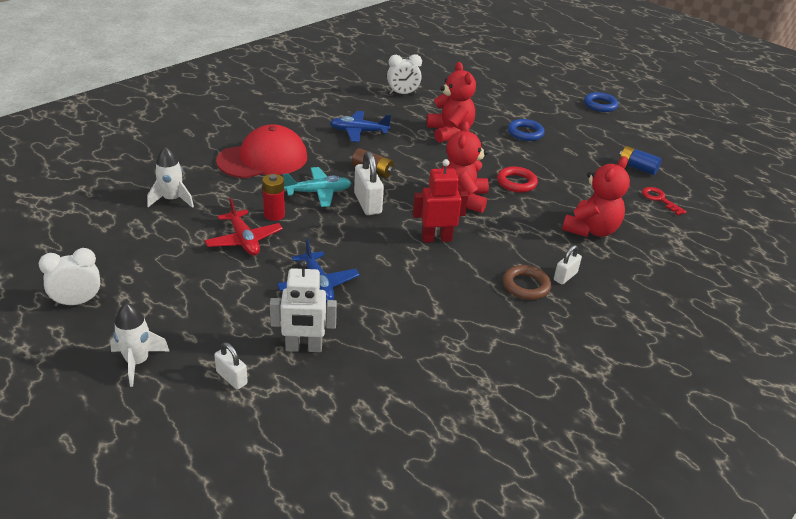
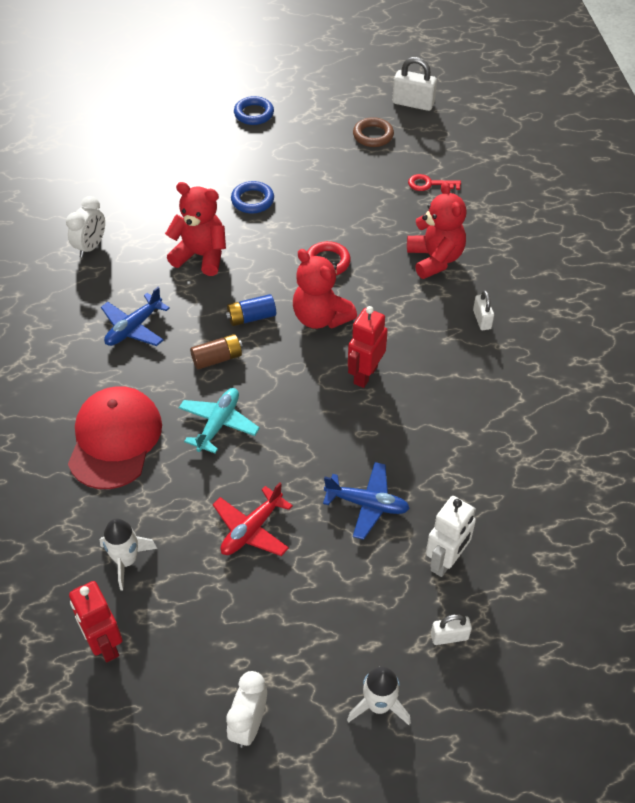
camera: 50 degrees left, 15 degrees up
(100, 216) = (104, 644): none -> red robot
(244, 240) = (252, 529): red plane -> red plane turned 120 degrees clockwise
(274, 215) = (228, 482): red battery -> none
(367, 203) = (269, 394): white padlock -> white padlock (413, 103)
(526, 286) = (475, 354): brown ring -> brown ring (373, 135)
(637, 167) = (373, 164): blue battery -> blue battery (251, 317)

